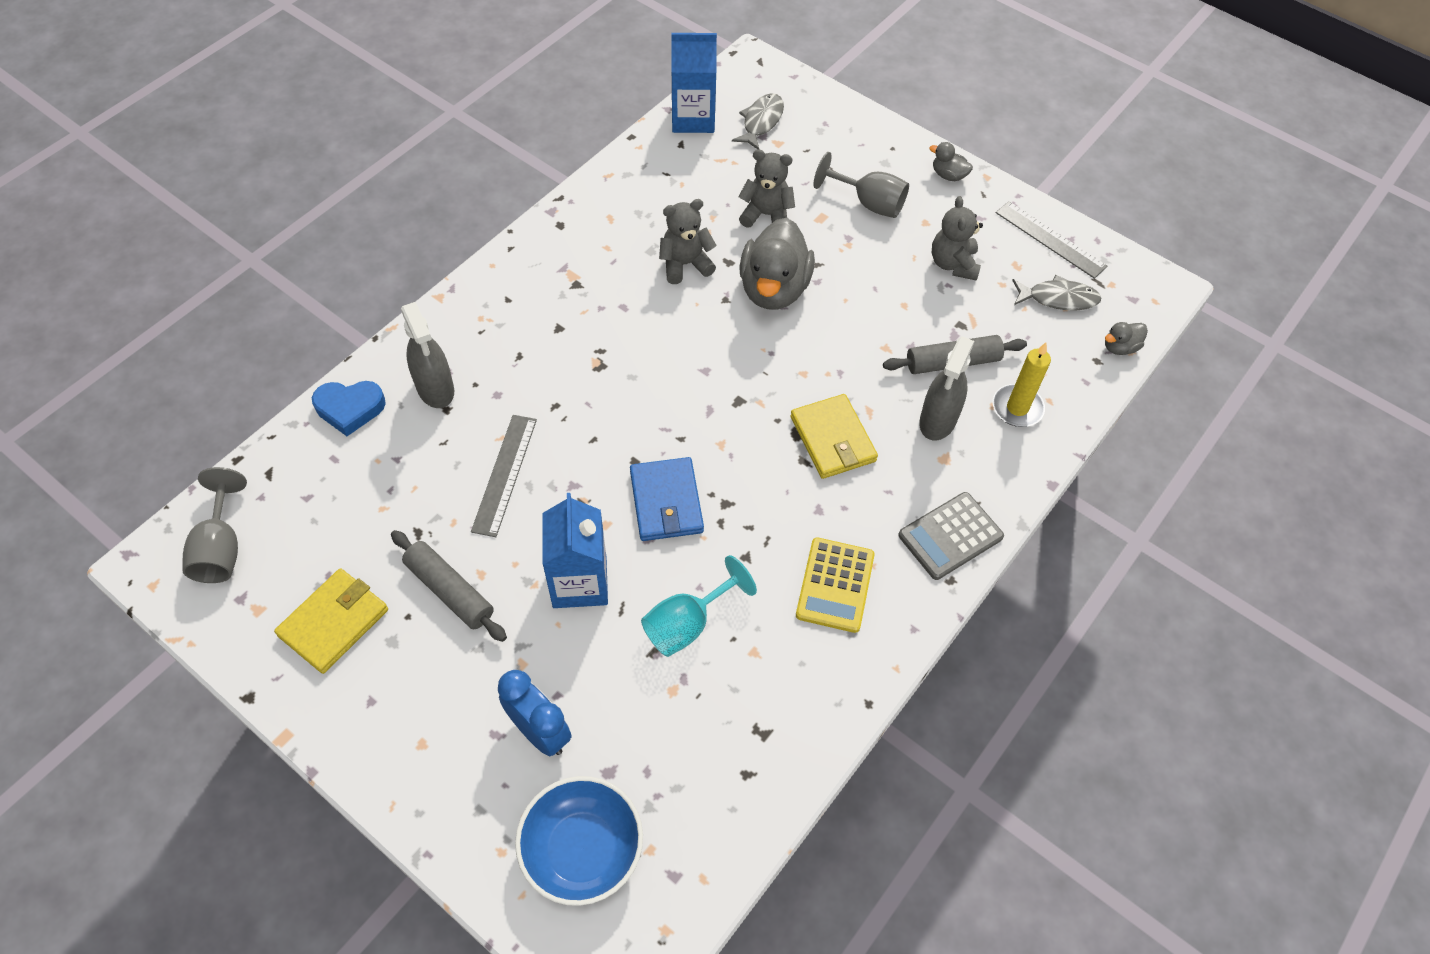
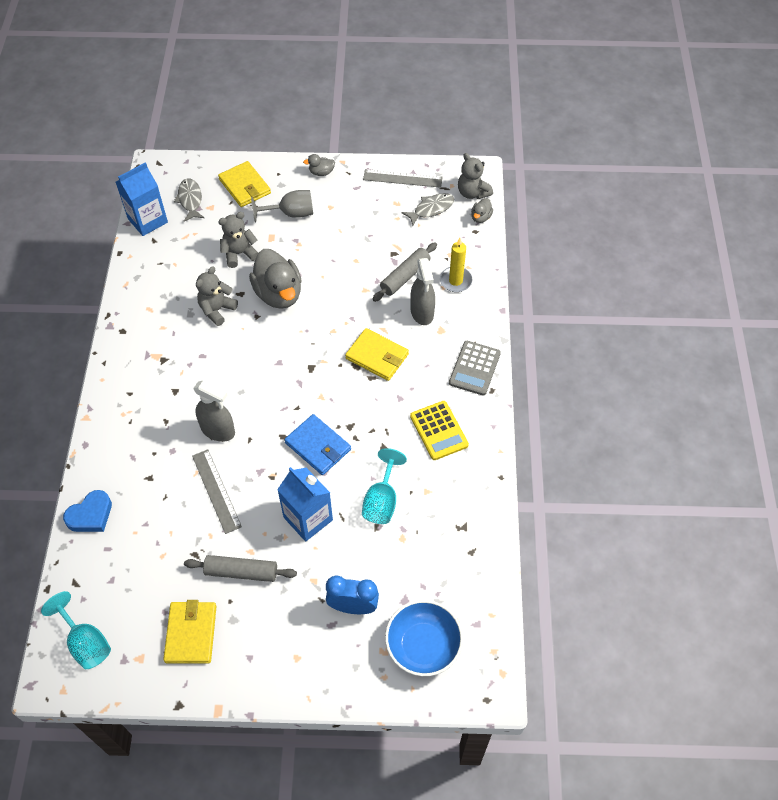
camera: 35 degrees left, 0 degrees up
(221, 548) = (86, 642): grey goblet -> turquoise goblet
(435, 389) = (133, 471): grey spray bottle -> grey spray bottle (218, 430)
(839, 141) = (245, 186): none -> yellow wallet
(953, 264) = (363, 222): grey teddy bear -> grey teddy bear (472, 193)

